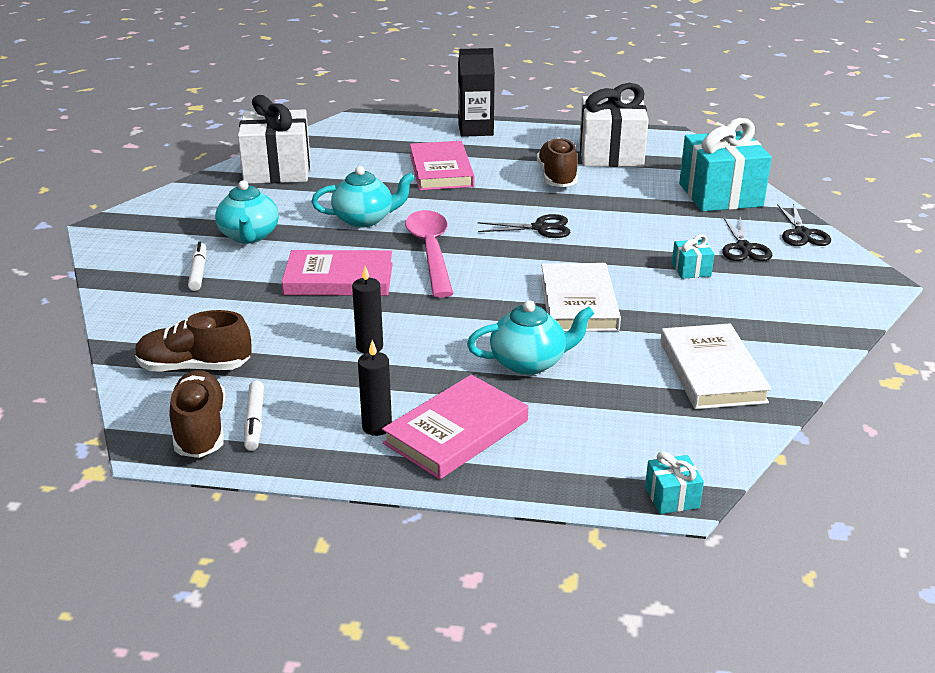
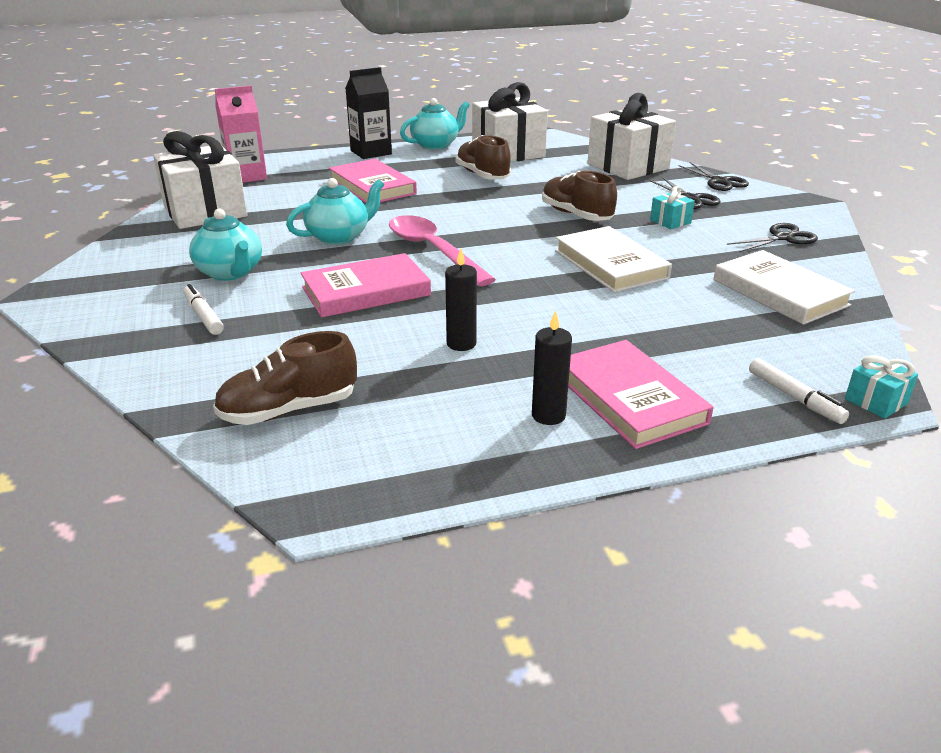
camera: 25 degrees left, 0 degrees up
(200, 430) = (359, 473): brown shoe -> brown shoe (576, 215)
(255, 421) = (413, 446): white marker -> white marker (794, 398)
(341, 137) = (247, 176): none -> pink carton
(456, 432) = (629, 398): pink book -> pink book turned 45 degrees counterclockwise
(529, 362) = (625, 321): turquoise teapot -> turquoise teapot (435, 145)
(540, 228) = (511, 214): black scissors -> black scissors (782, 238)
(720, 195) = (628, 166): turquoise gift -> white gift

